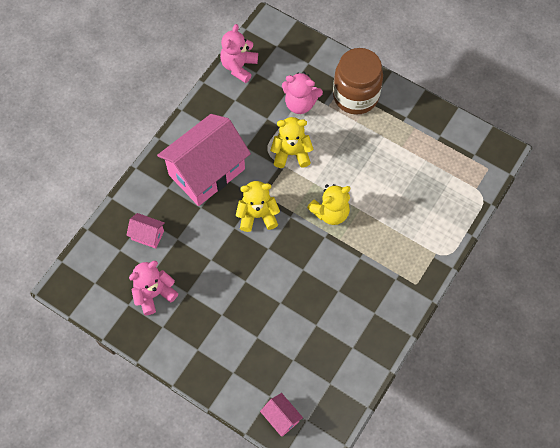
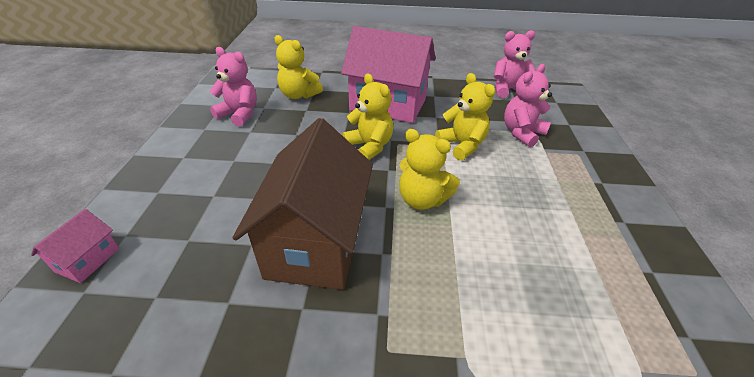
camera: 60 degrees right, 25 degrees down
(147, 235) = (299, 95): pink house -> yellow teddy bear
(300, 103) = (521, 133): pink teddy bear -> pink teddy bear turned 60 degrees clockwise
(333, 289) = (316, 242): none -> brown house
(355, 96) = (584, 167): brown jar -> none

